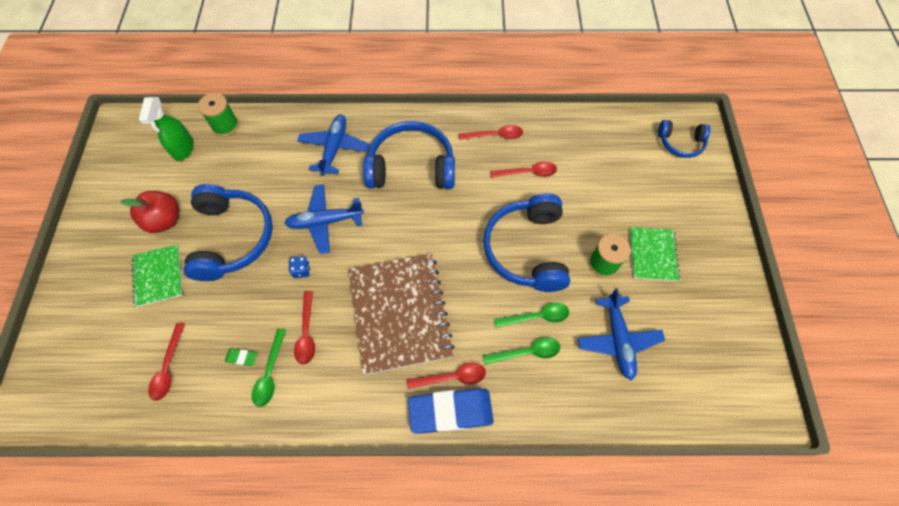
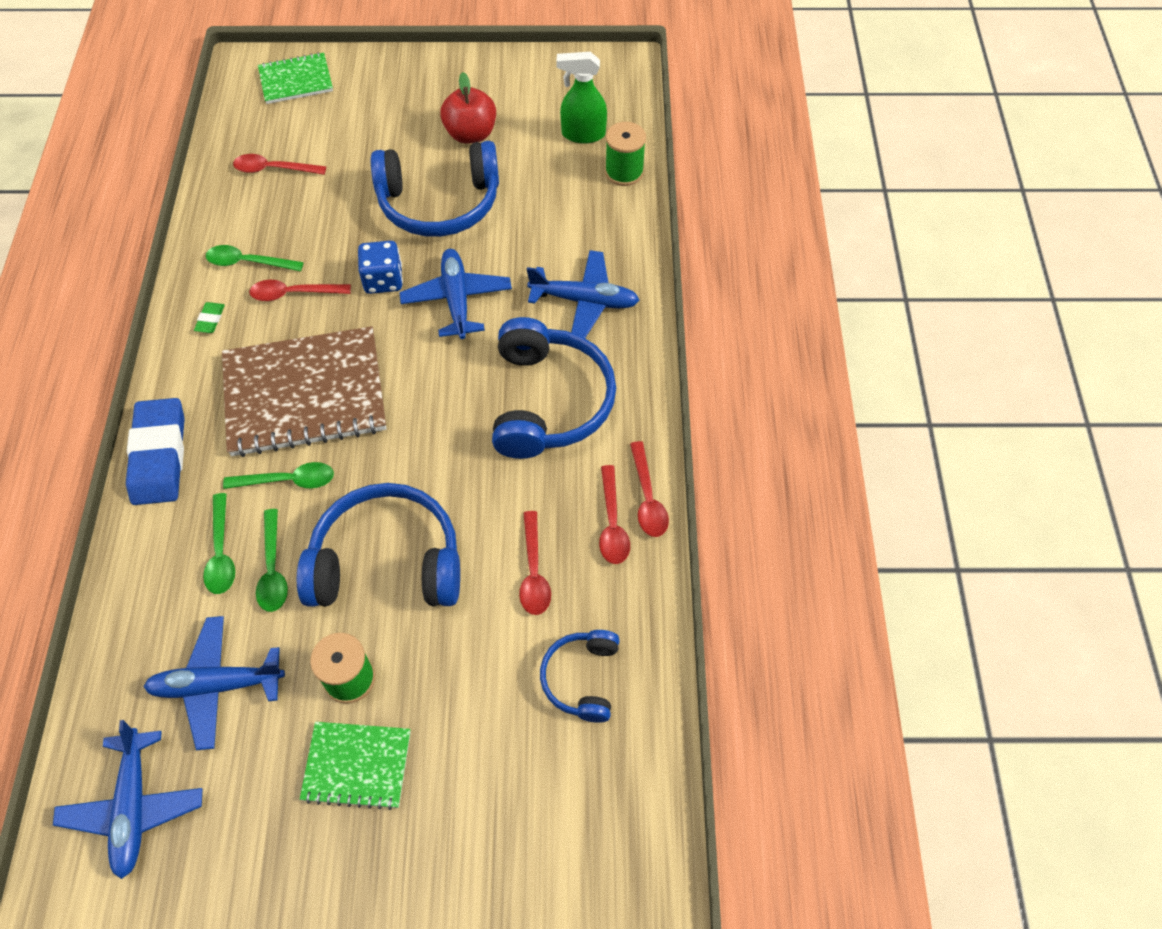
camera: 90 degrees right, 5 degrees down
(158, 276) = (392, 141): green notebook -> green notebook (296, 80)
(242, 357) = (273, 233): green eraser -> green eraser (210, 319)
(301, 270) = (383, 280): blue dice -> blue dice, size x1.66
(452, 377) = (204, 457): red spoon -> red spoon (647, 498)
(470, 316) = (288, 480): none -> green spoon
(680, 143) = (598, 865): blue headphones -> blue headphones (582, 678)
(700, 377) = (134, 807): none -> blue plane

